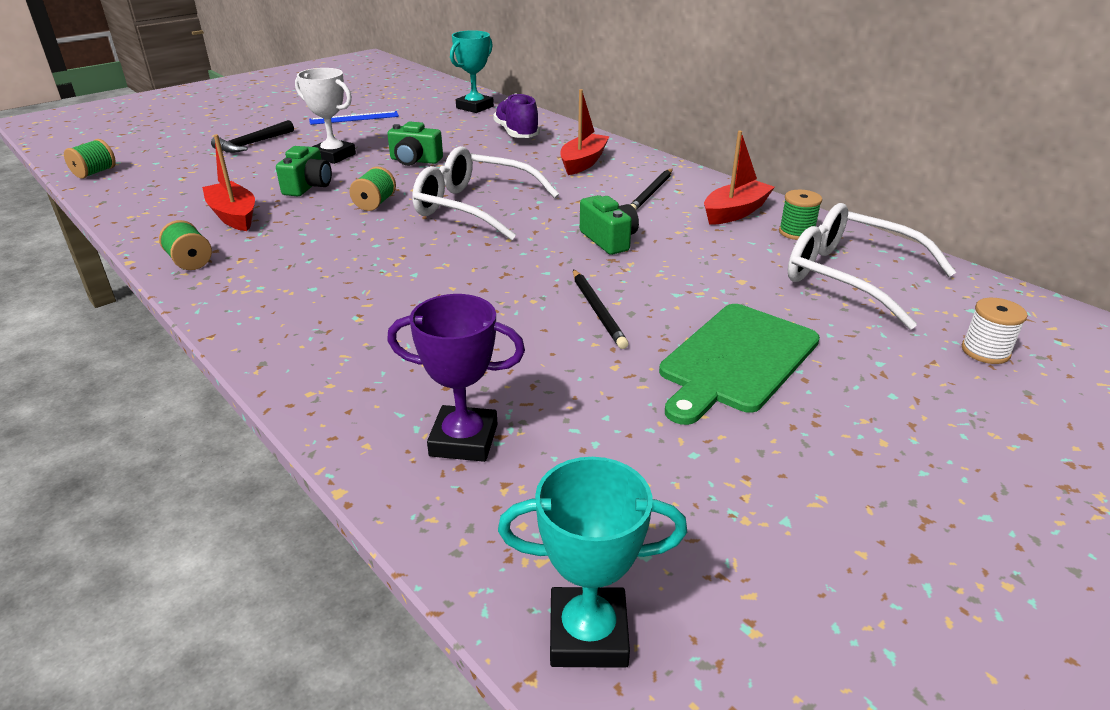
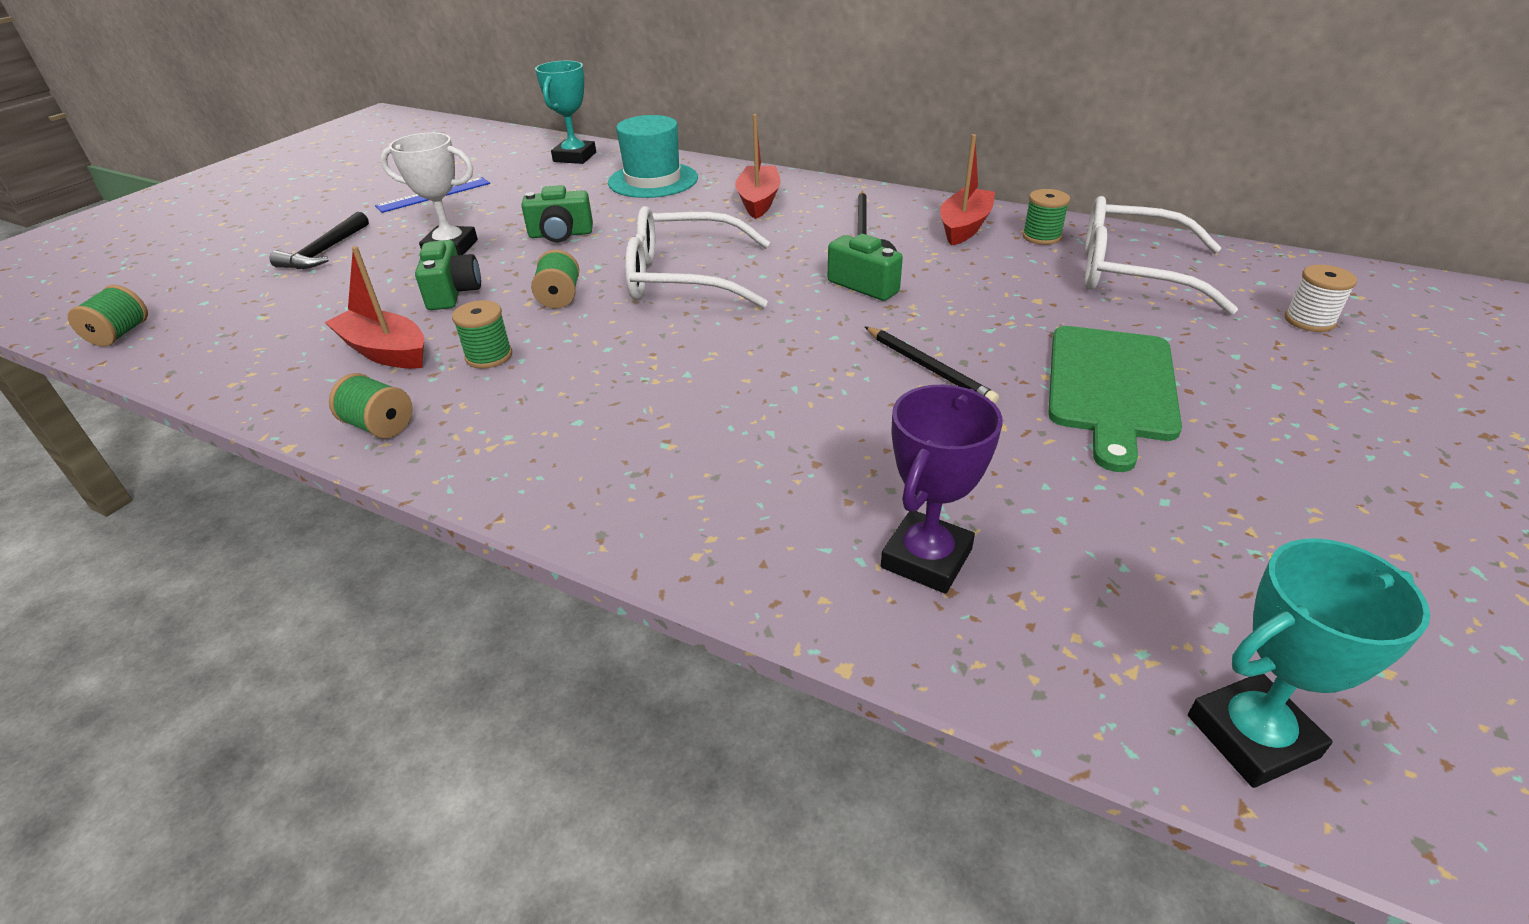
camera: 20 degrees left, 5 degrees up
(294, 233) = (489, 356): none -> green spool
(463, 440) = (926, 558): purple trophy -> purple trophy turned 45 degrees counterclockwise
(516, 133) = (653, 180): purple shoe -> turquoise hat

